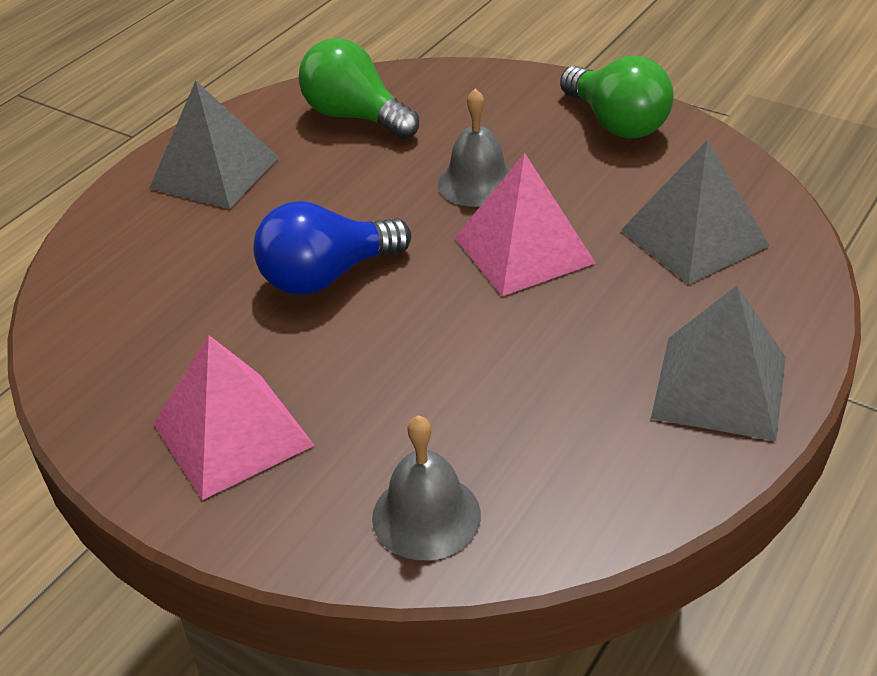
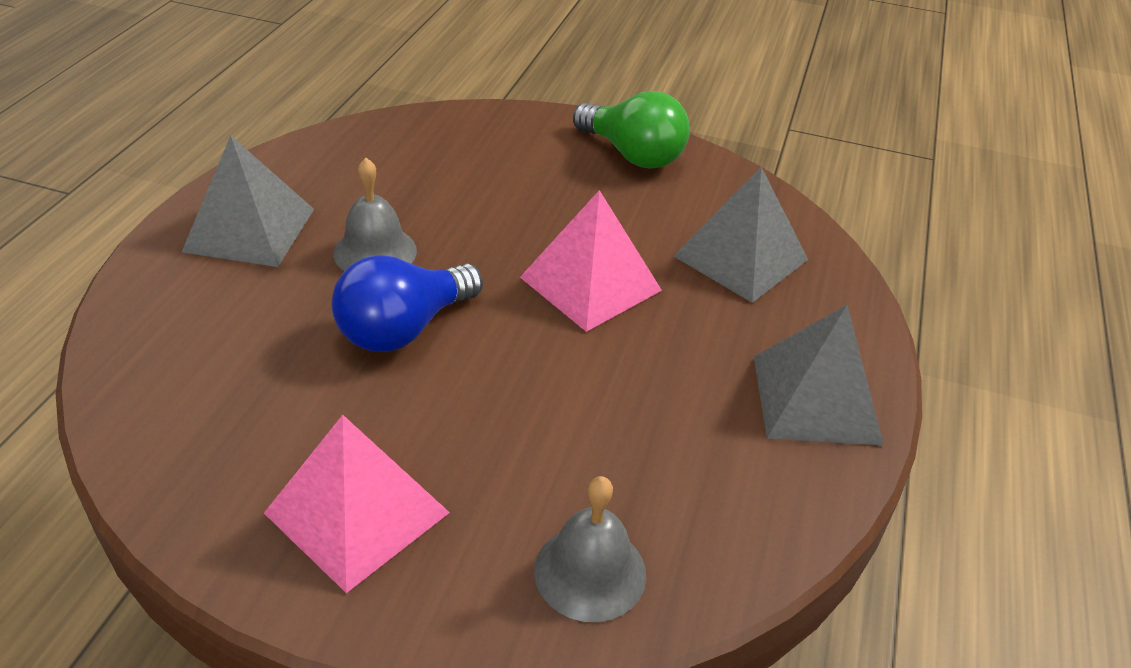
camera: 20 degrees left, 0 degrees up
(355, 117) = (380, 163): green light bulb -> none
(477, 182) = (523, 220): grey bell -> grey bell (375, 251)

